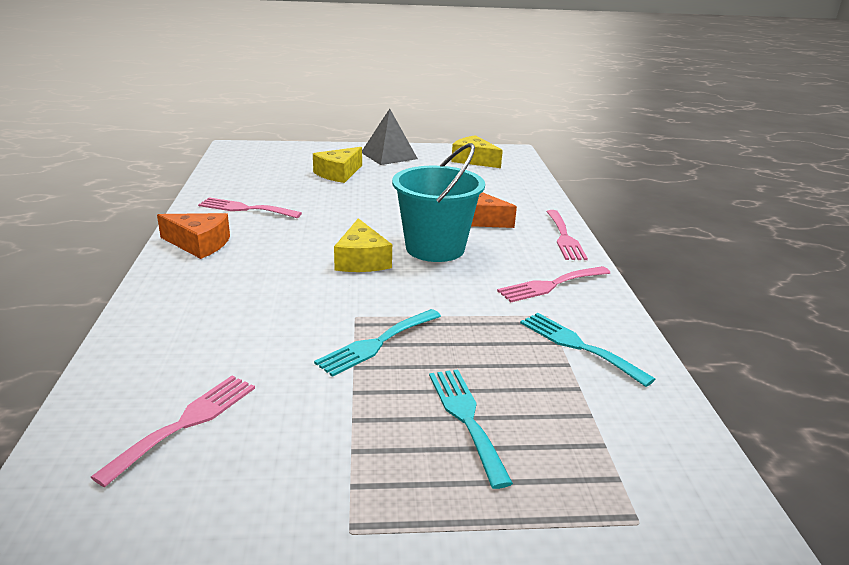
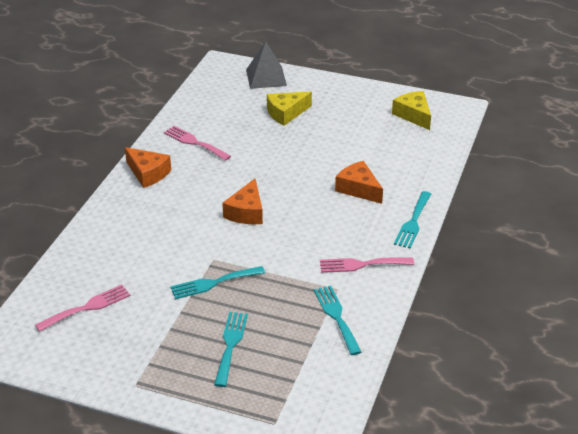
camera: 25 degrees right, 10 degrees up
(361, 260) = (246, 212): yellow cheese -> orange cheese
(389, 155) = (342, 96): grey pyramid -> grey pyramid (266, 77)
(435, 248) = (305, 212): turquoise bucket -> none
(564, 237) = (413, 222): pink fork -> turquoise fork

